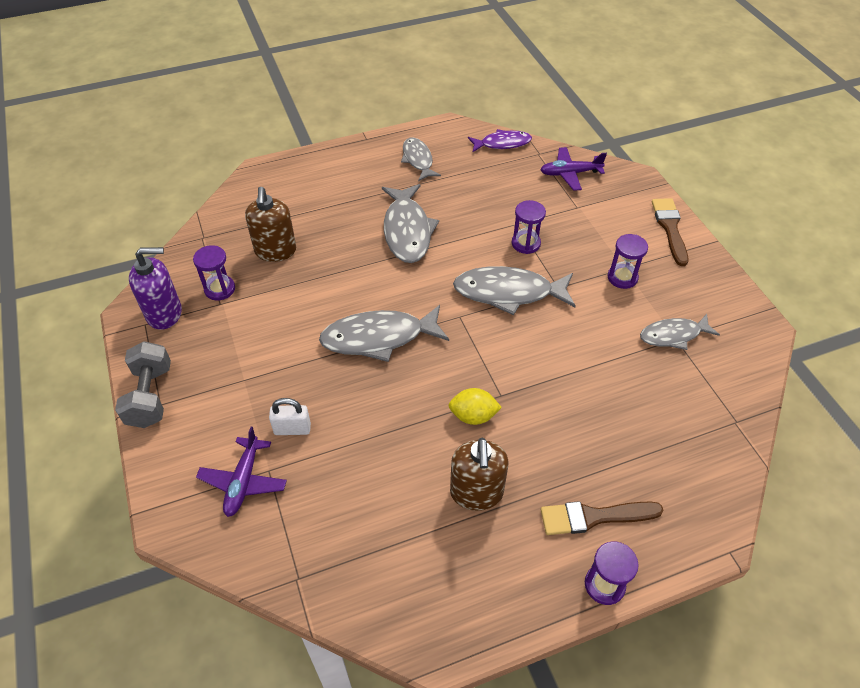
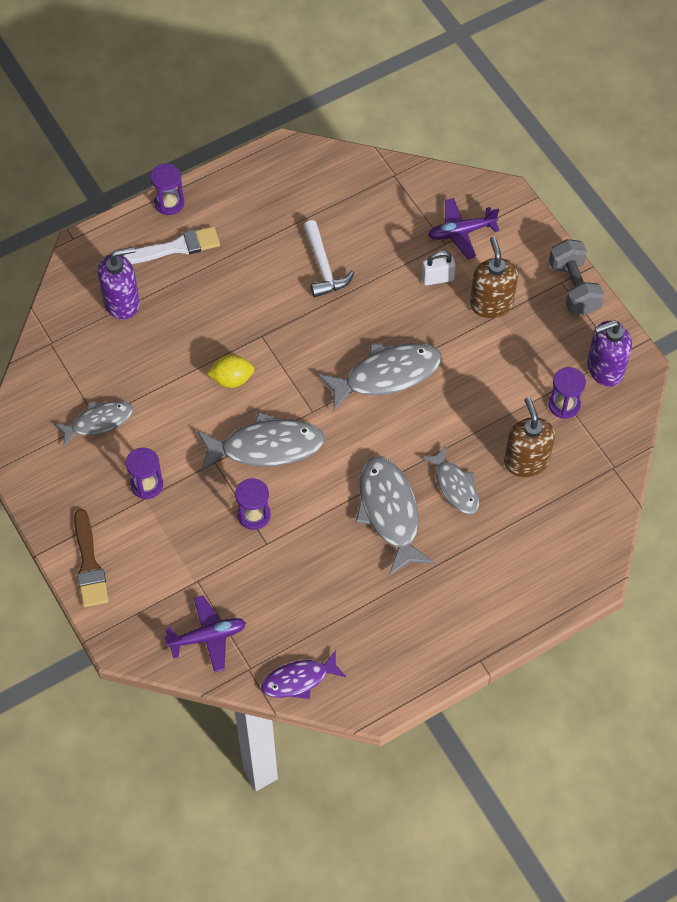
camera: 170 degrees right, 10 degrees up
(243, 481) = (461, 232): purple plane -> purple plane turned 105 degrees counterclockwise
(418, 160) = (403, 630): grey fish -> grey fish (455, 486)
(418, 462) = (323, 267): none -> white hammer
(473, 416) = (284, 313): yellow lemon -> yellow lemon (232, 379)
(476, 493) = (272, 251): brown soap dispenser -> brown soap dispenser (491, 303)
(594, 517) = (177, 247): brown brush -> white brush
(658, 455) = (122, 302): none -> purple soap dispenser

